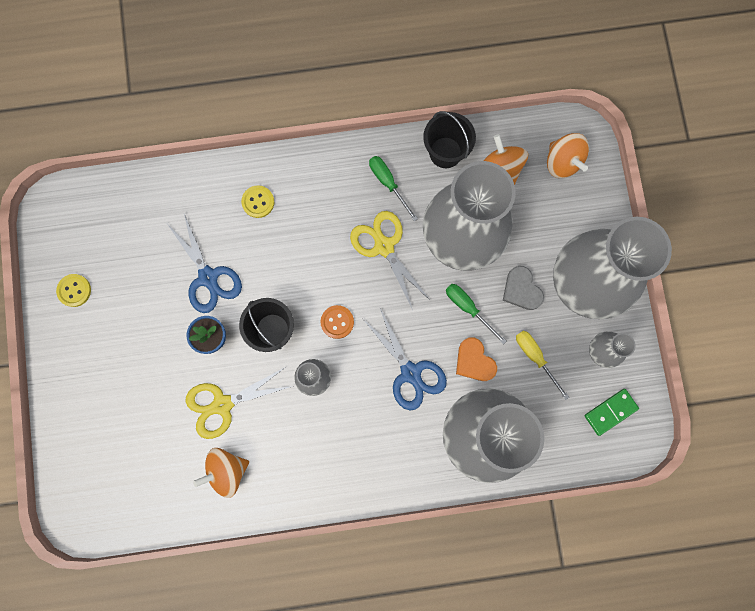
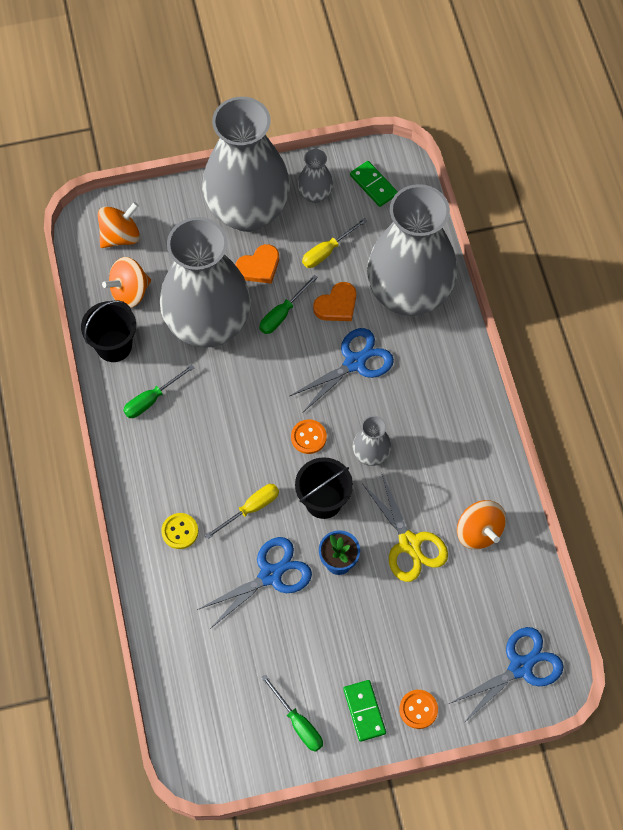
camera: 95 degrees left, 15 degrees down
(70, 394) = (418, 709): none -> orange button
(74, 290) = (298, 723): yellow button -> green screwdriver
(76, 347) = (364, 711): none -> green domino
(94, 491) = (520, 667): none -> blue scissors
(272, 265) = (251, 509): none -> yellow screwdriver
(384, 246) = (222, 398): yellow scissors -> none
(521, 290) = (259, 266): grey heart -> orange heart

